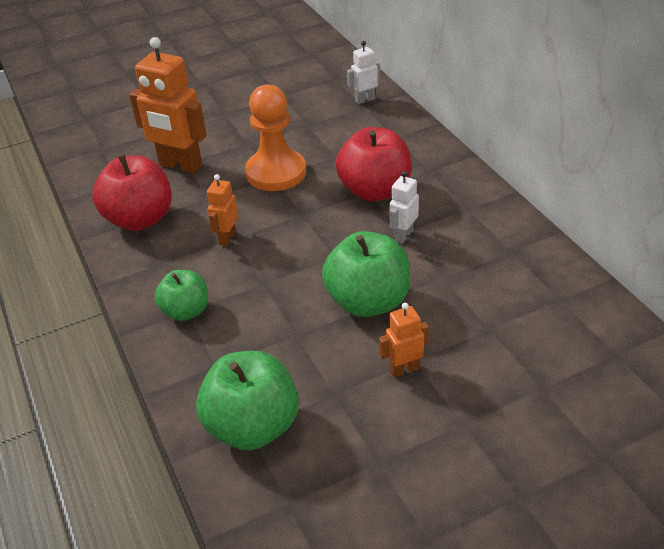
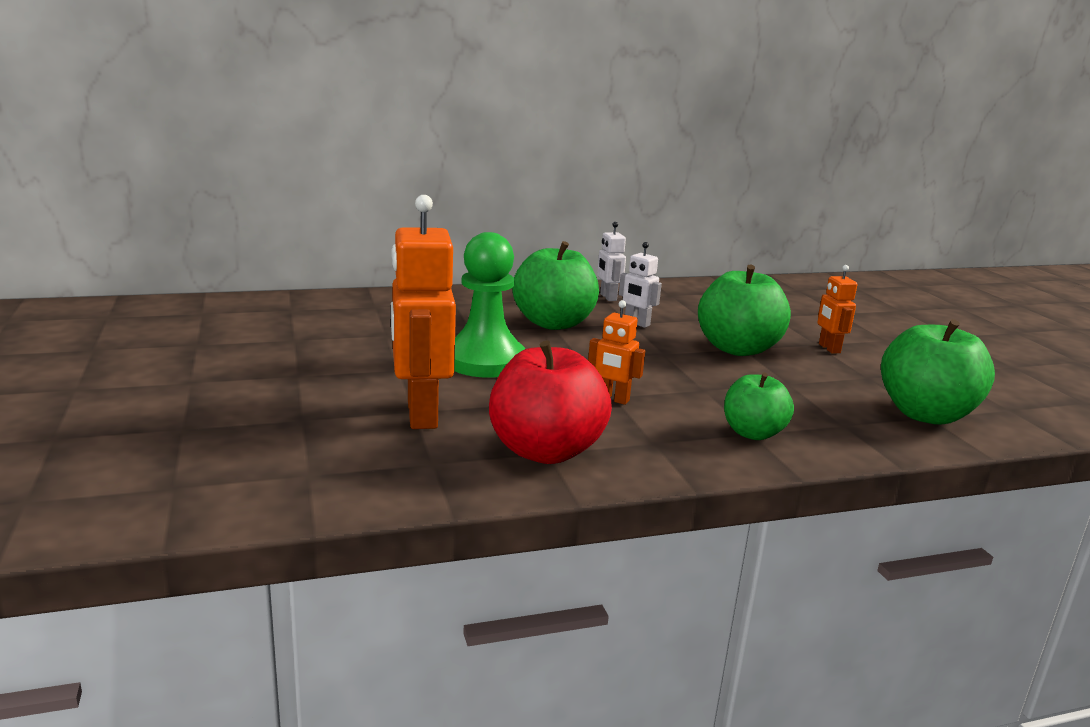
camera: 85 degrees left, 20 degrees down
(180, 165) = (421, 414): orange robot -> orange robot turned 135 degrees clockwise
(276, 172) = (485, 361): orange pawn -> green pawn
(365, 100) = (360, 303): white robot -> white robot (608, 297)
(375, 191) = (553, 323): red apple -> green apple

